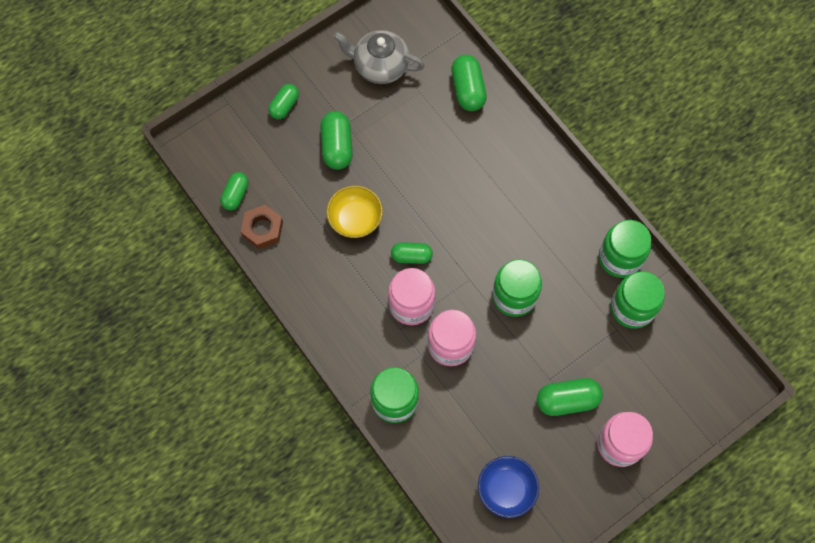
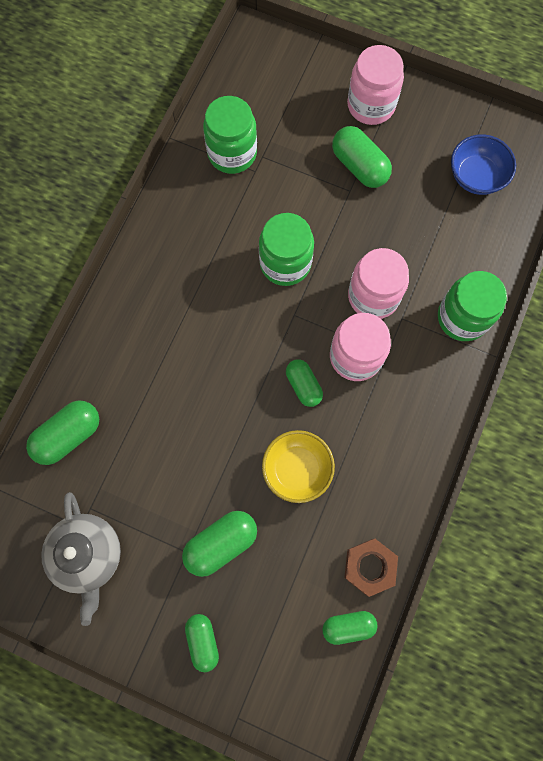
camera: 120 degrees left, 5 degrees up
(284, 106) = (203, 641): green capsule -> green capsule turned 75 degrees clockwise
(620, 258) = (185, 187): green jar -> none

